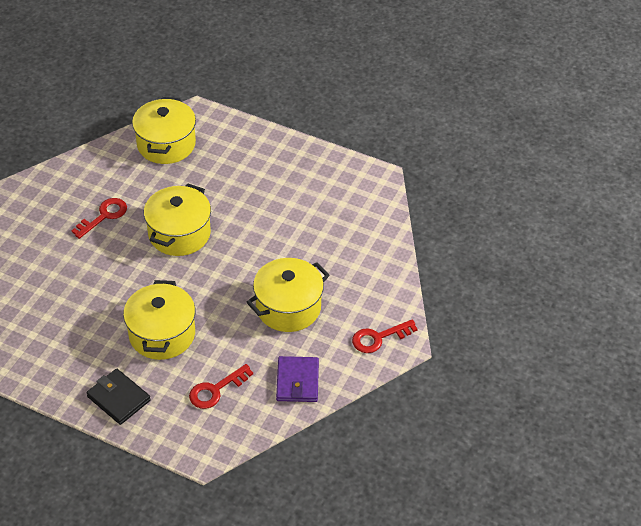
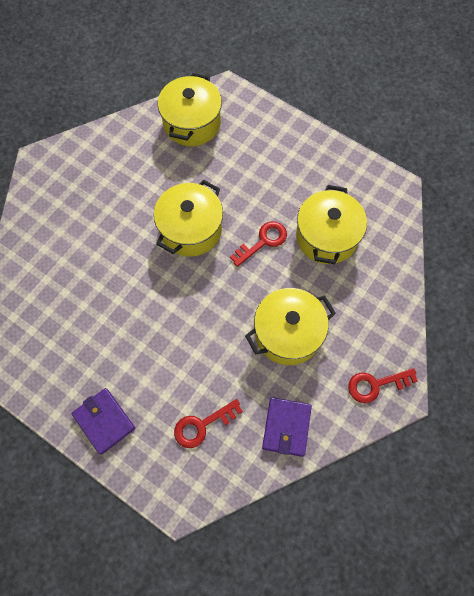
camera: 10 degrees right, 20 degrees up
(104, 216) = (121, 199): red key -> red key (263, 241)
(118, 398) = (104, 421): black wallet -> purple wallet
(162, 334) = (157, 348): yellow pot -> yellow pot (326, 237)

